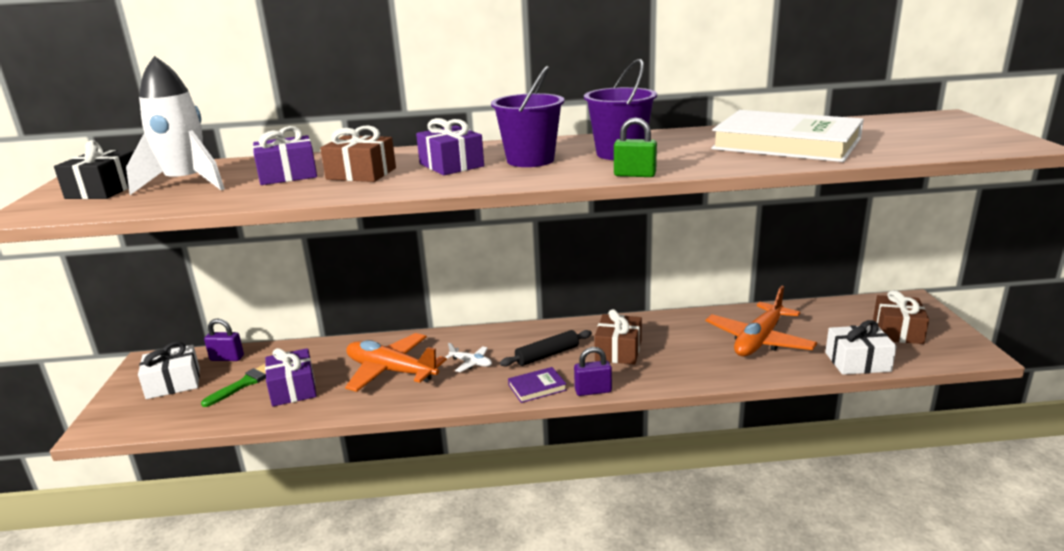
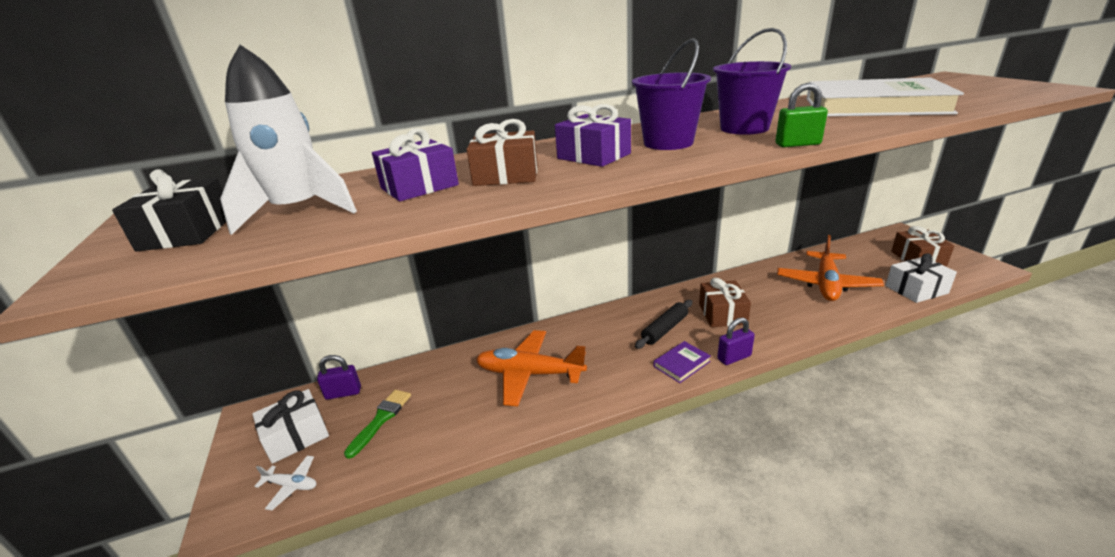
camera: 15 degrees left, 5 degrees up
(293, 389) = (439, 415): purple gift -> none
(471, 363) = (601, 350): white plane -> white plane (291, 485)

